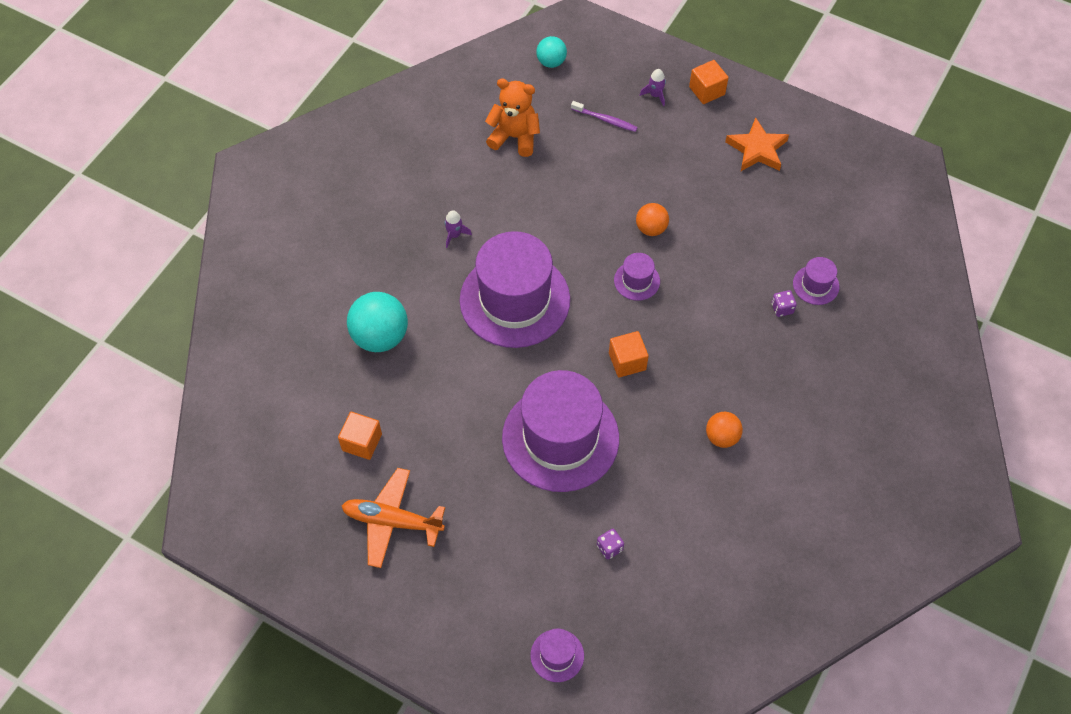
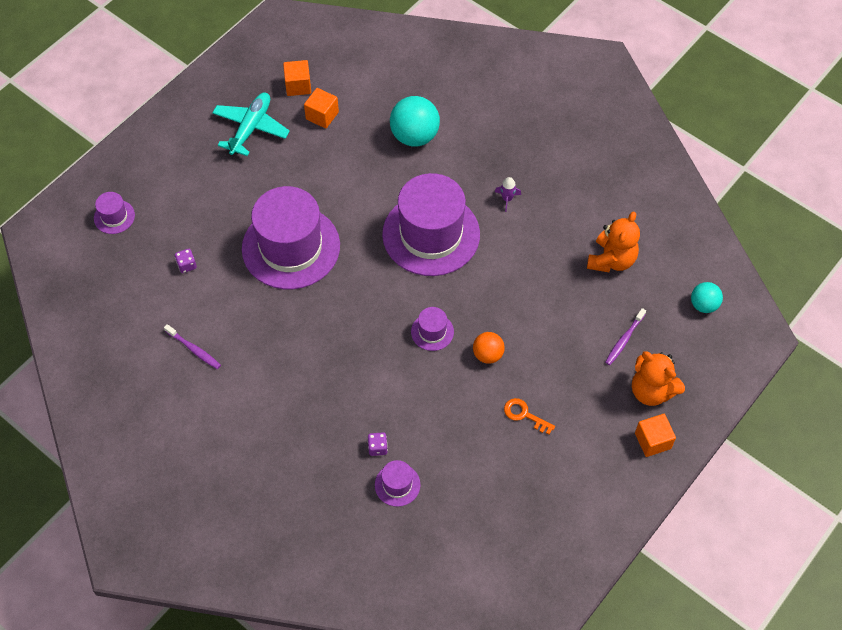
camera: 100 degrees right, 0 degrees up
(392, 521) = (251, 128): orange plane -> turquoise plane
(627, 361) = (351, 308): orange cube -> orange cube (298, 86)
(655, 95) = (651, 391): purple rocket -> orange teddy bear
(709, 190) = (524, 415): none -> orange key
(719, 511) = (194, 349): none -> purple toothbrush
(722, 437) = (260, 367): orange ball -> none
(757, 149) = (569, 471): orange star -> none

